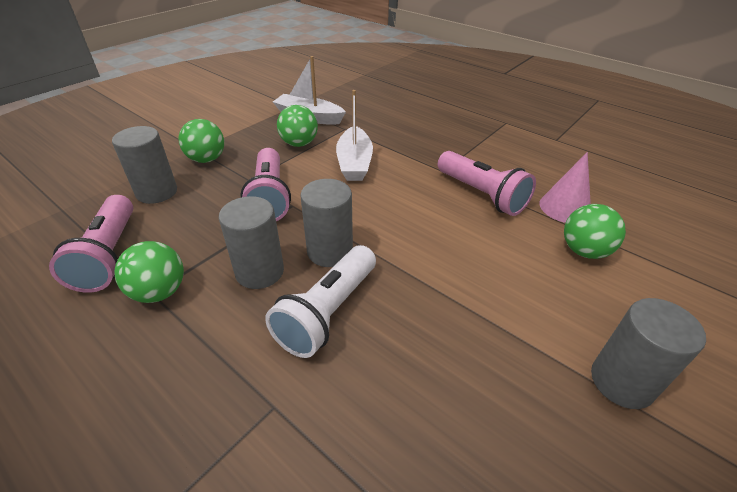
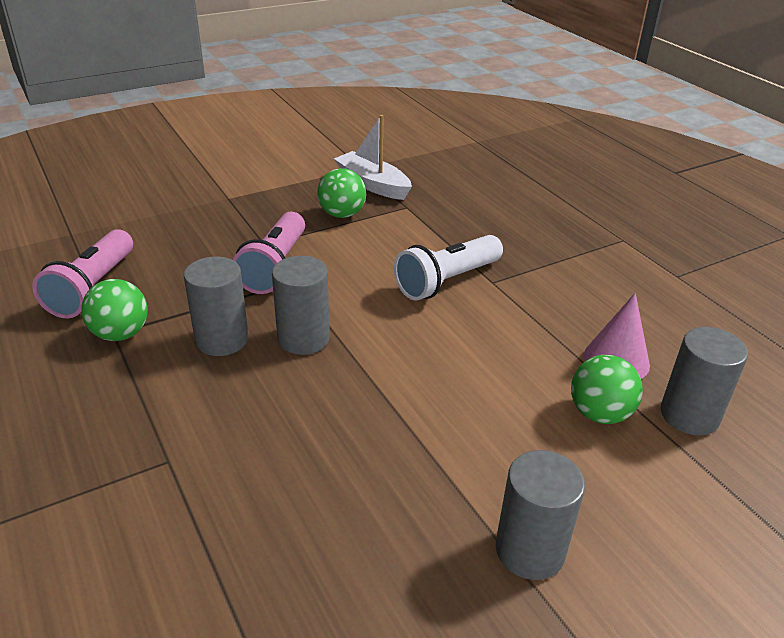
camera: 20 degrees right, 5 degrees down
(157, 192) = (165, 236): grey cylinder -> grey cylinder (689, 415)
(207, 159) = (232, 211): green ball -> none
(328, 312) = (265, 395): white flashlight -> white flashlight (447, 281)
(354, 163) = (391, 250): white boat -> none
(481, 194) = (520, 320): pink flashlight -> none

